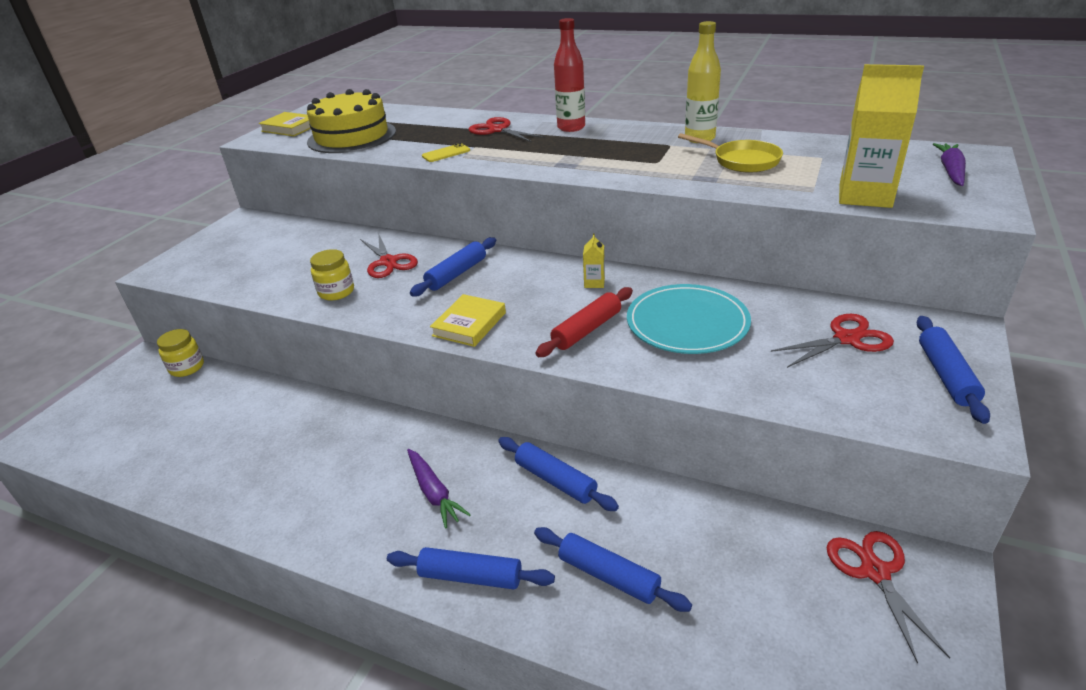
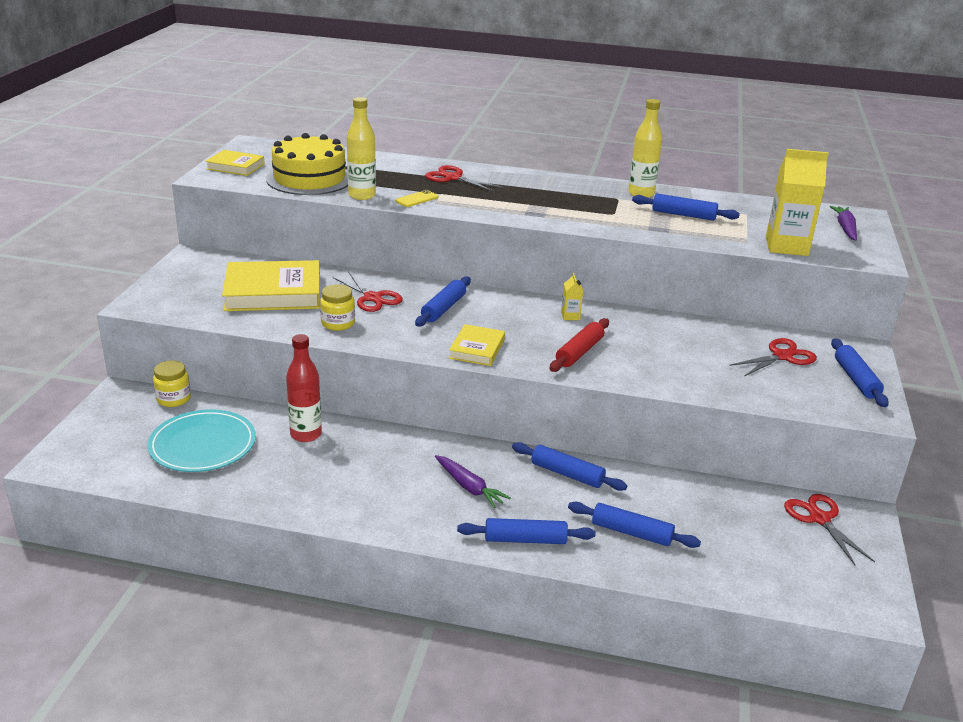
camera: 15 degrees left, 5 degrees down
(293, 257) = (273, 292): none -> yellow book
(391, 152) = (362, 195): none -> yellow bottle
(571, 127) = (521, 178): red bottle -> red bottle (306, 434)
(687, 323) = (658, 346): turquoise plate -> turquoise plate (203, 445)
(742, 161) = (684, 215): yellow pan -> blue rolling pin

